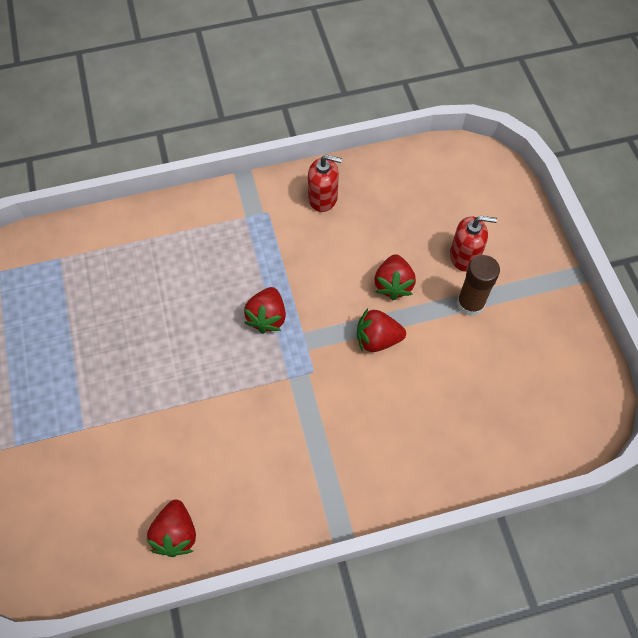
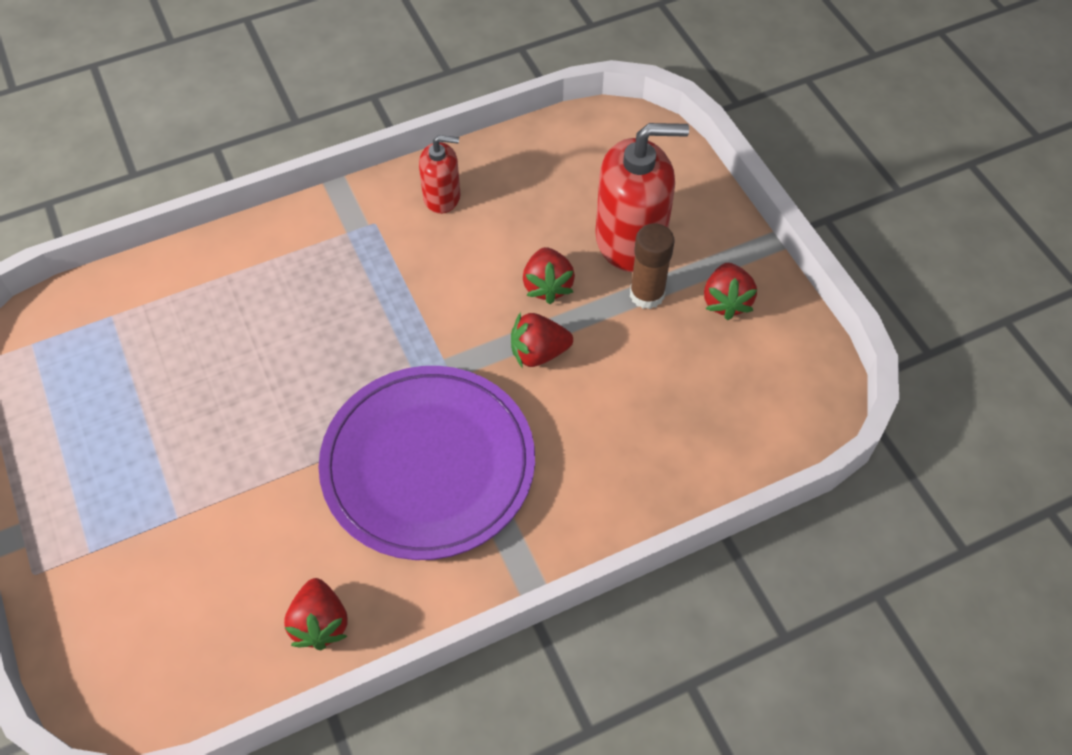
camera: 10 degrees left, 5 degrees down
(267, 317) = (395, 347): red strawberry -> red strawberry (726, 301)
(278, 418) = (428, 465): none -> purple plate
(464, 256) = (630, 240): red soap dispenser -> red soap dispenser, size x1.82

